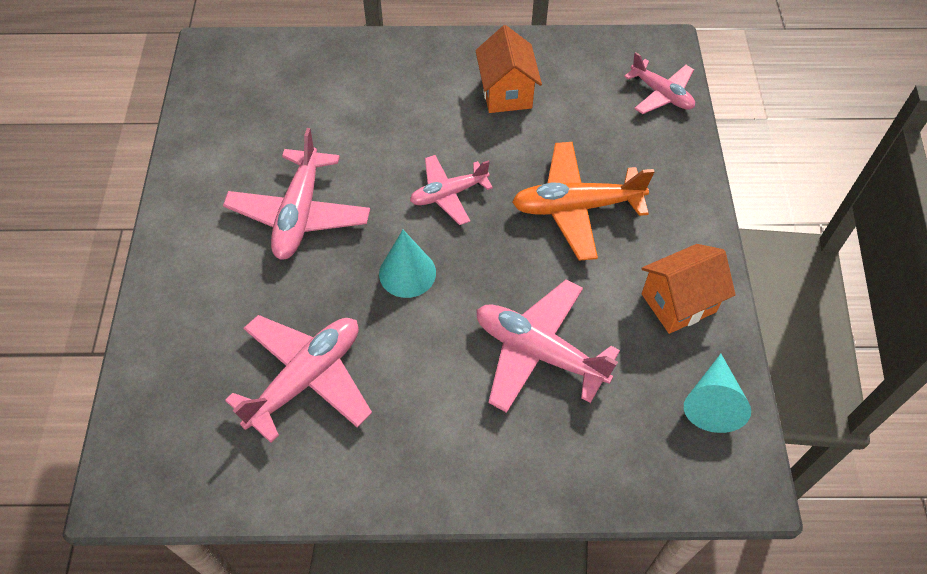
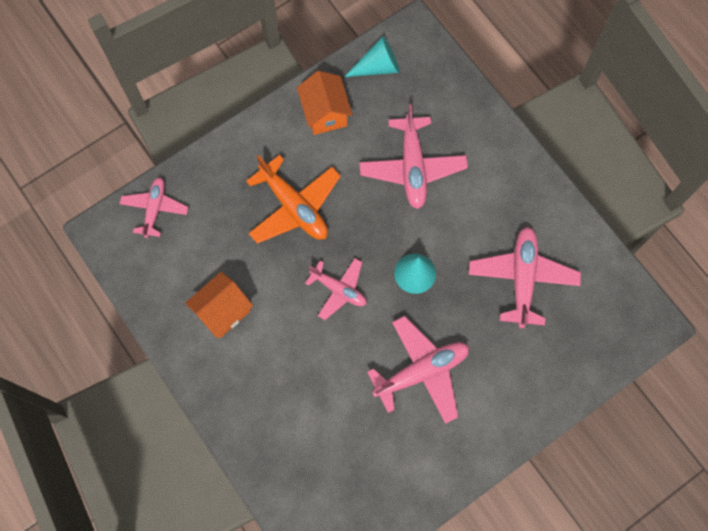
camera: 125 degrees left, 15 degrees up
(306, 378) = (522, 278): pink plane -> pink plane turned 90 degrees clockwise
(678, 303) = (325, 113): orange house -> orange house turned 45 degrees clockwise

